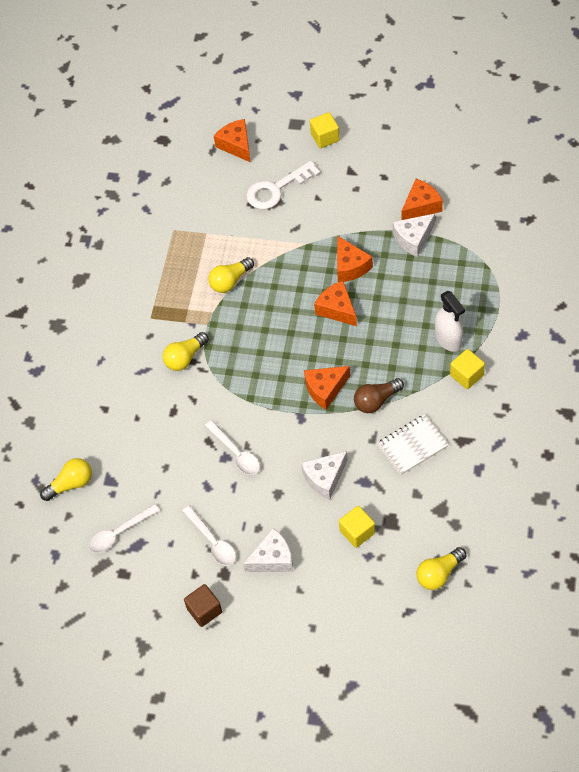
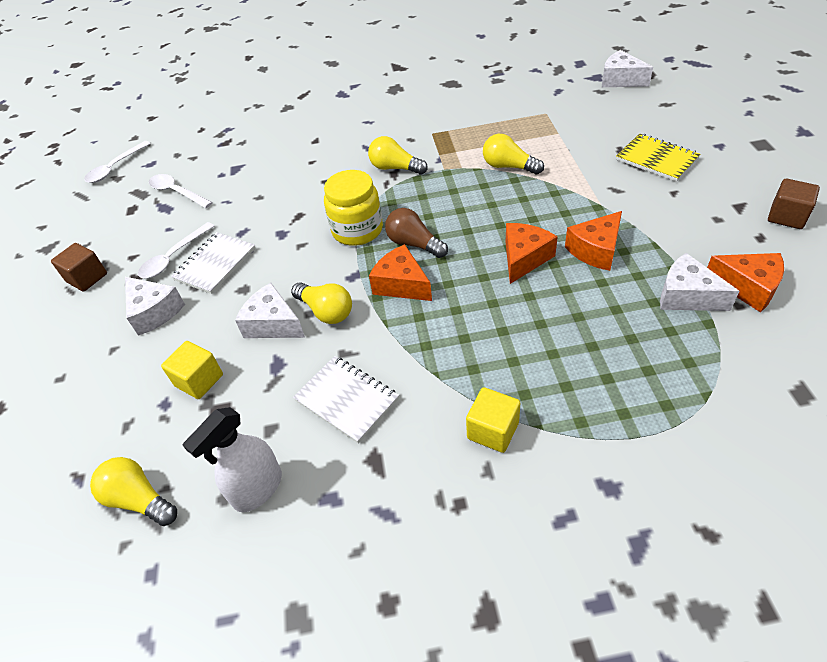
camera: 70 degrees right, 10 degrees down
(71, 484) = (227, 148): yellow light bulb -> yellow light bulb (326, 311)
(159, 162) = (620, 80): none -> white cheese
(236, 145) = (688, 116): orange cheese -> none
(236, 453) = (289, 240): white spoon -> white spoon (115, 168)
(238, 510) = (215, 264): none -> white notebook
(250, 403) = (357, 230): none -> yellow jar
(276, 189) = (656, 159): white key -> yellow notebook
(325, 137) = (767, 171): yellow cube -> none
(373, 153) = (786, 216): none -> brown cube
(376, 401) = (404, 338): brown light bulb -> brown light bulb (414, 244)
(448, 339) = (544, 388): white spray bottle -> white spray bottle (257, 489)

